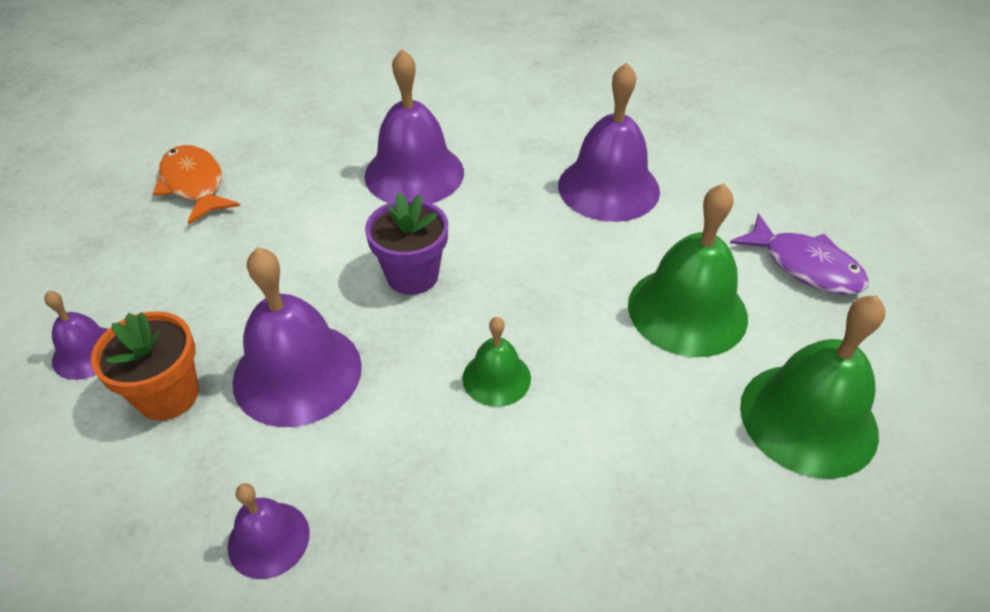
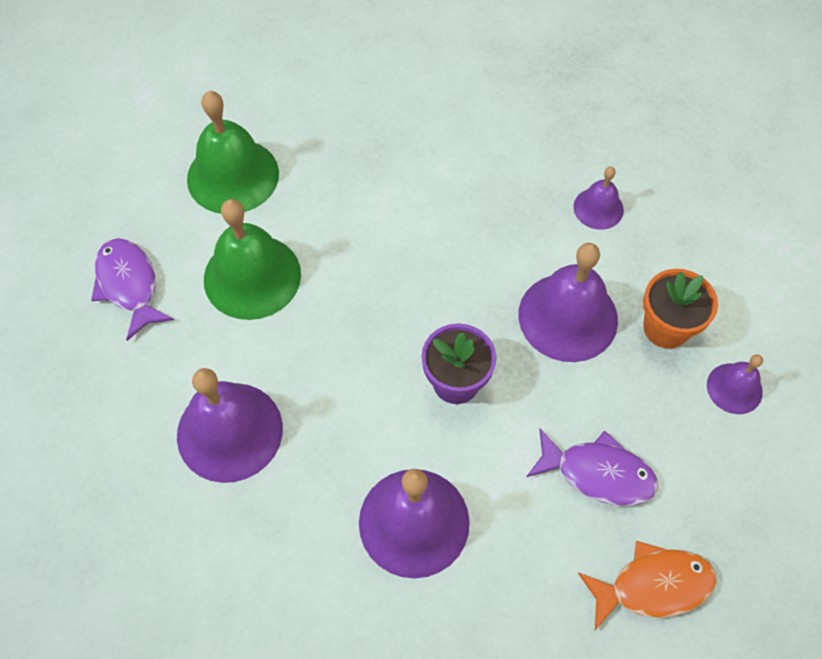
camera: 160 degrees left, 15 degrees up
(194, 185) = (653, 586): orange fish -> orange fish turned 90 degrees counterclockwise
(249, 242) = (598, 473): none -> purple fish
(496, 378) = (423, 267): green bell -> none

